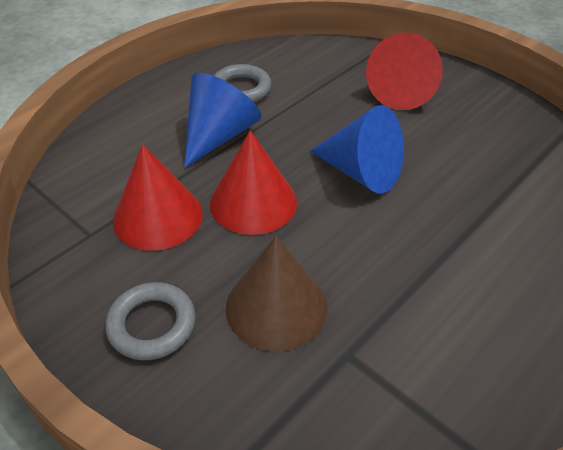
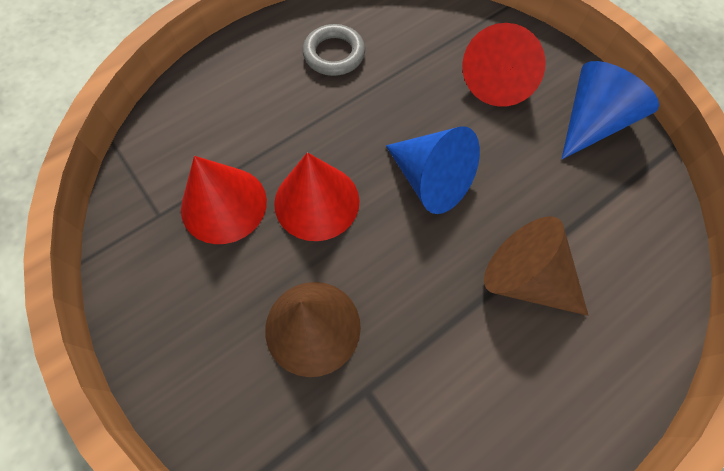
camera: 10 degrees right, 20 degrees up
(152, 325) = (197, 327): grey ring -> none
(219, 136) = (300, 113): blue cone -> blue cone (592, 122)
(477, 236) = (526, 278): none -> brown cone

